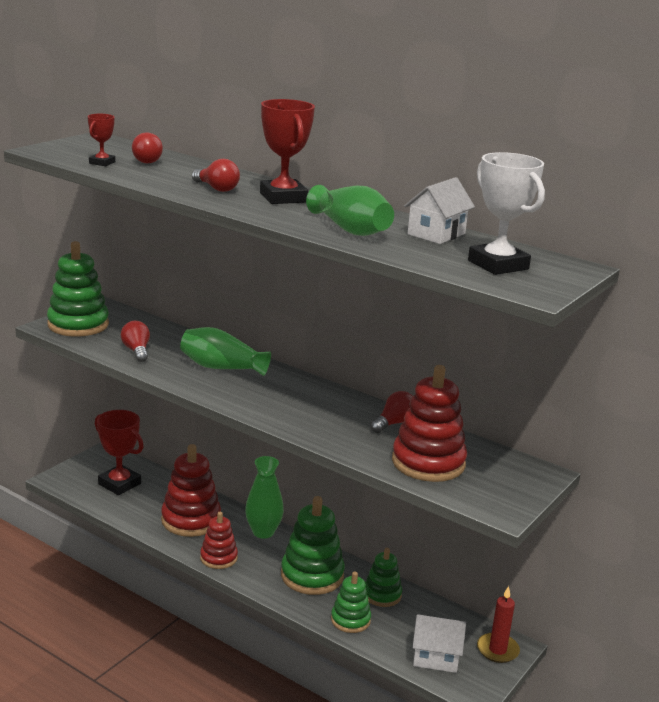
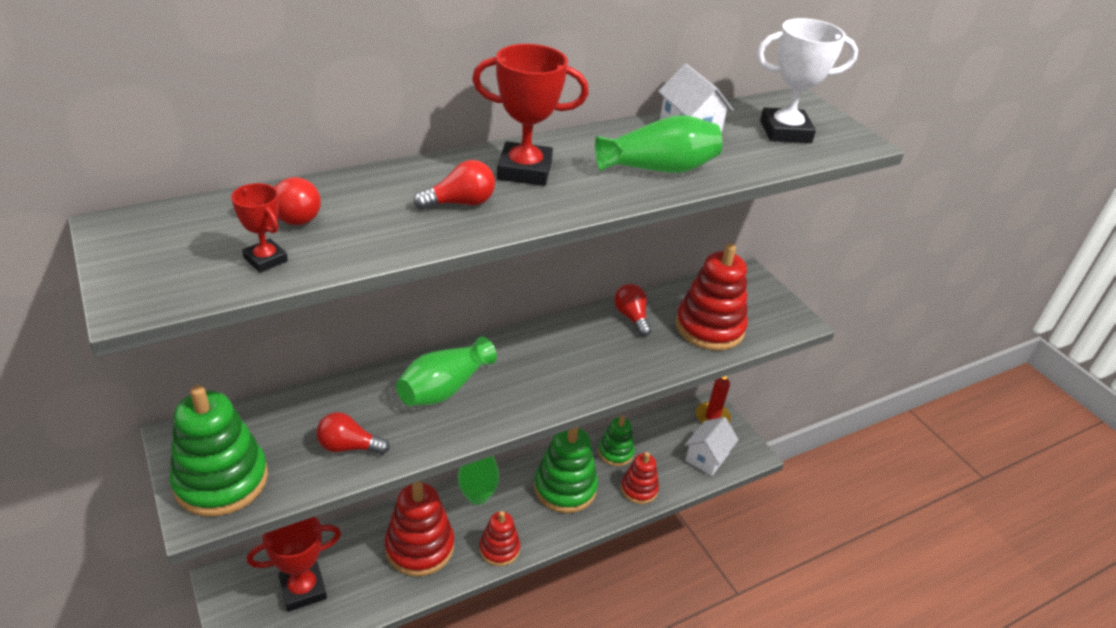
camera: 65 degrees left, 15 degrees up
(350, 620) = (639, 489): green stacking toy -> red stacking toy

